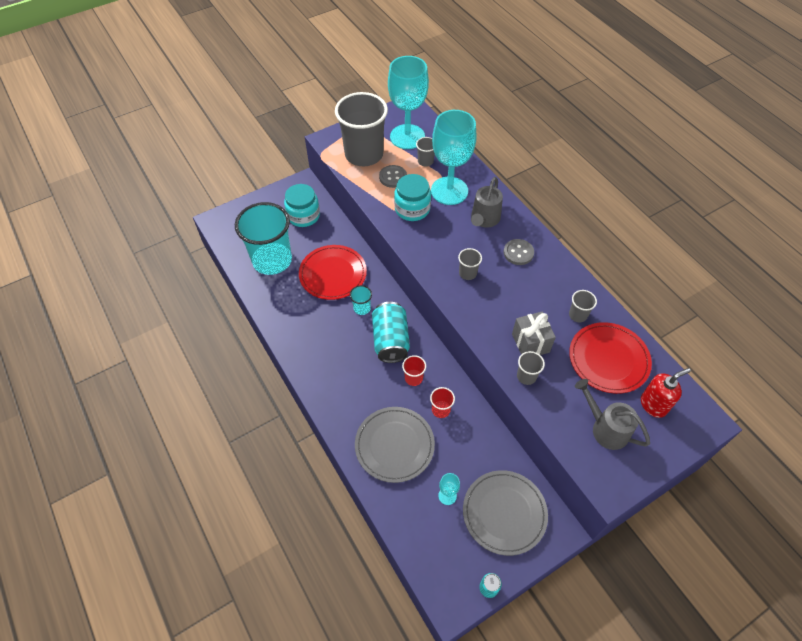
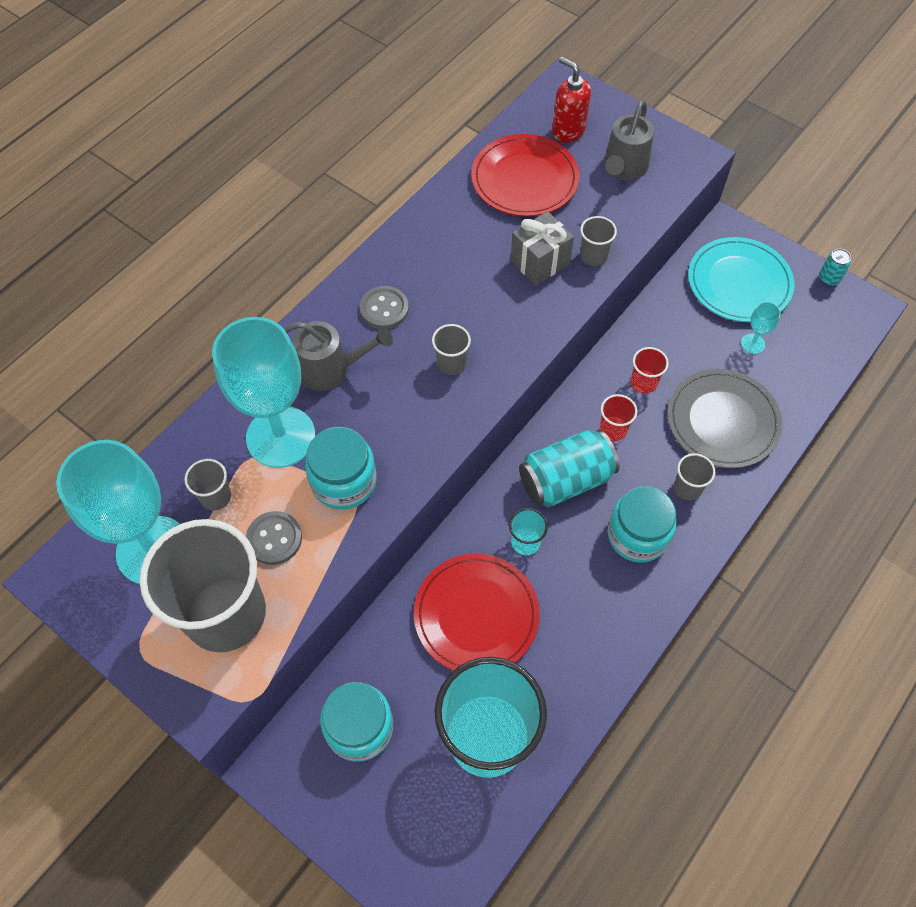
camera: 110 degrees left, 5 degrees up
(340, 363) = (637, 535): none -> turquoise jar
(504, 513) = (739, 283): grey plate -> turquoise plate
(578, 315) = (469, 220): grey cup -> grey cup (687, 488)

